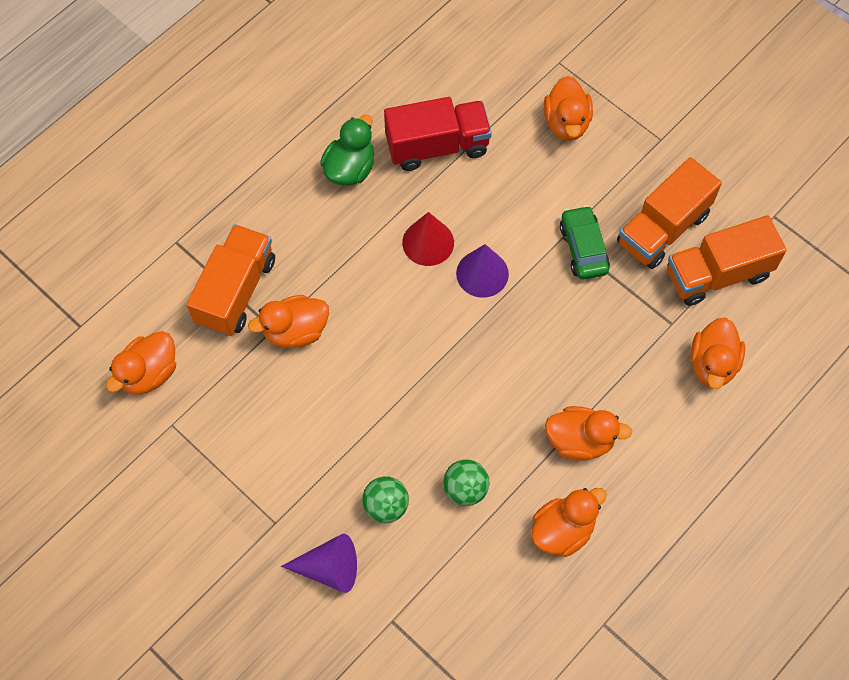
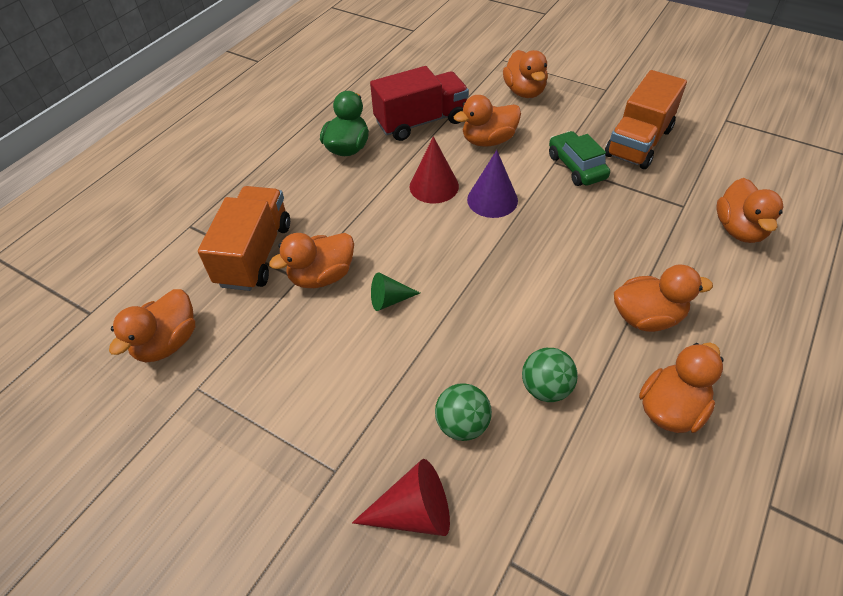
camera: 10 degrees left, 15 degrees down
(329, 568) = (413, 512): purple cone -> red cone
(353, 371) = (389, 300): none -> green cone
(502, 190) = (488, 141): none -> orange duck
(717, 274) = (703, 164): orange truck -> none

